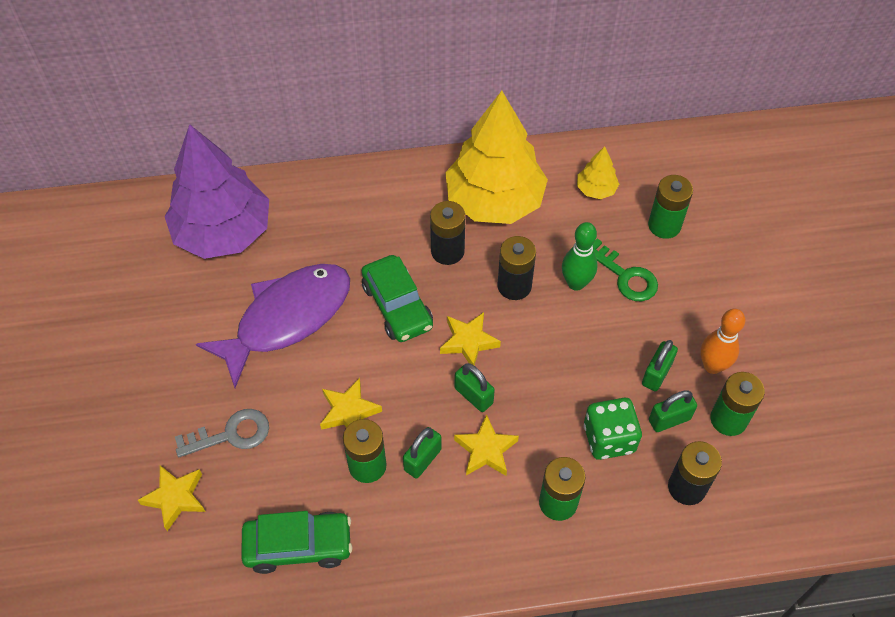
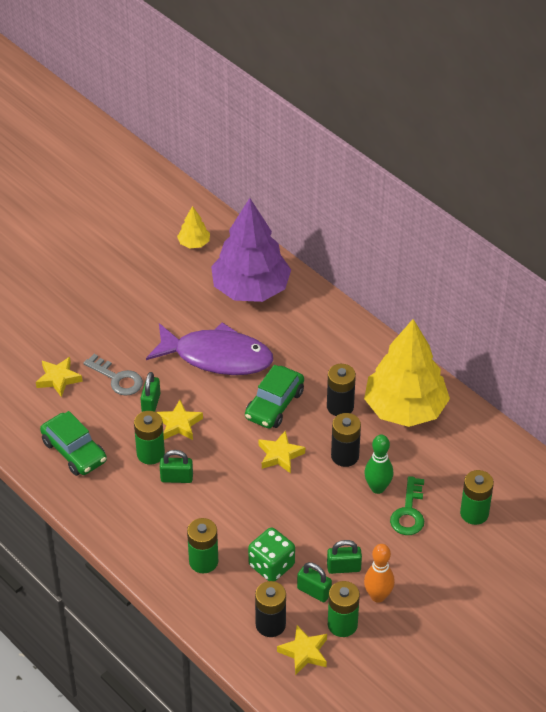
camera: 55 degrees right, 10 degrees down
(473, 395) = (243, 479): green padlock -> green padlock (151, 403)
(486, 450) = (209, 506): yellow star -> yellow star (304, 652)
(596, 189) = (469, 459): yellow tree -> yellow tree (194, 243)

